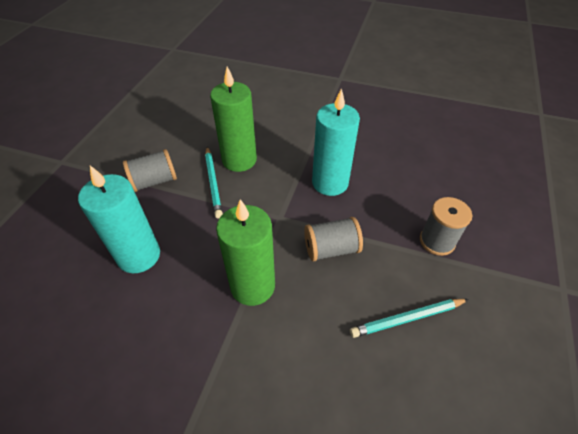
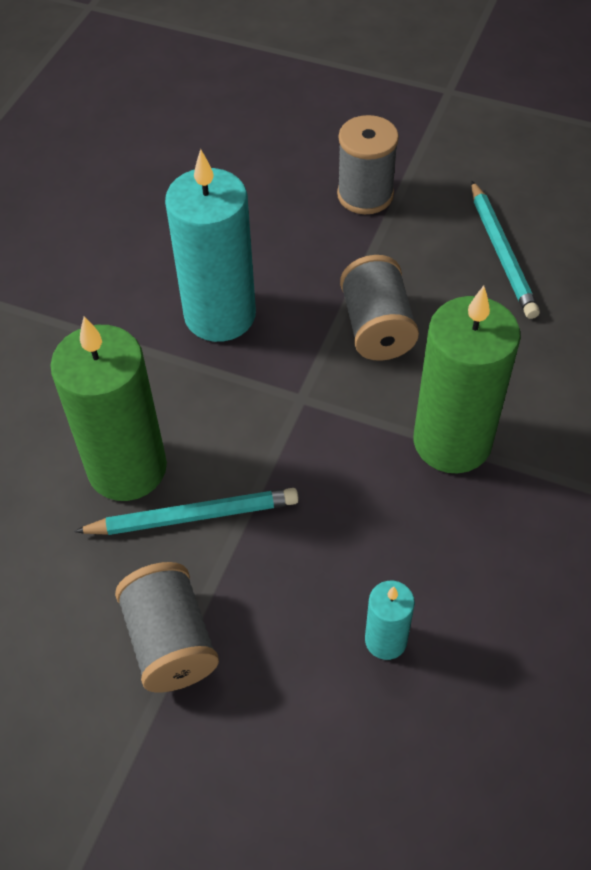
camera: 85 degrees left, 5 degrees up
(139, 256) = (386, 640): turquoise candle -> turquoise candle, size x0.48

